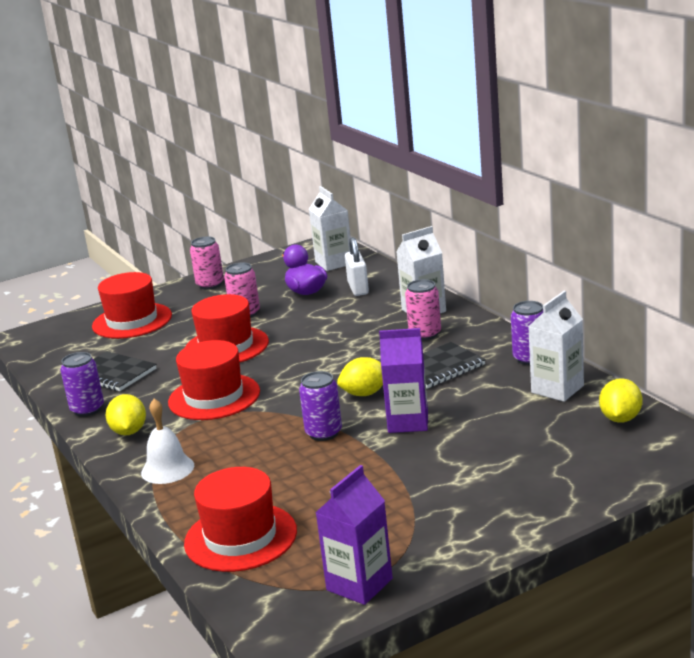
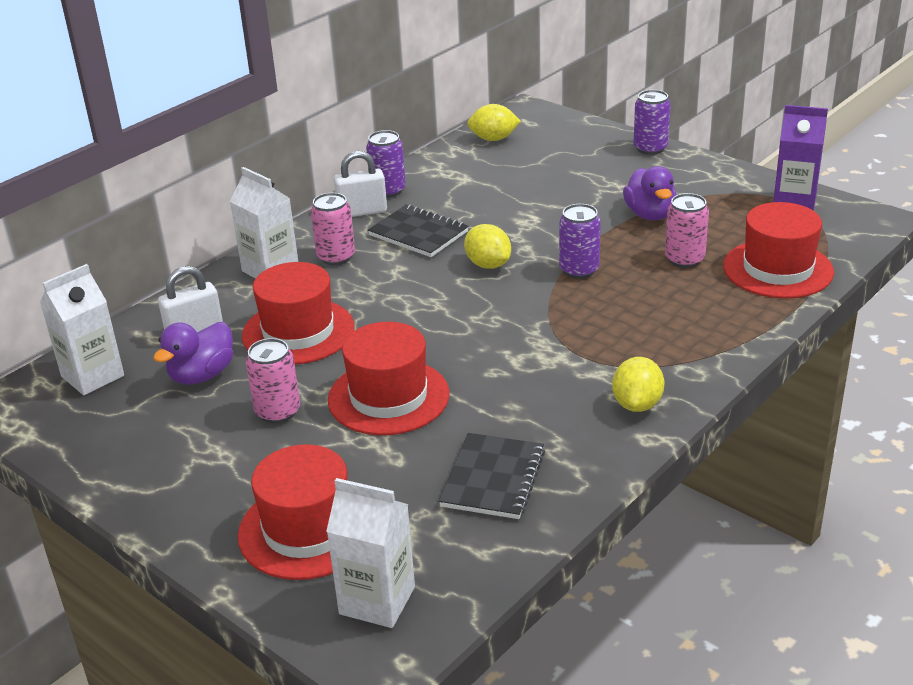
camera: 110 degrees left, 10 degrees up
(87, 409) = (599, 464): purple can -> purple can (650, 148)
(129, 432) = (637, 404): yellow lemon -> yellow lemon turned 45 degrees counterclockwise
(167, 469) = (697, 347): white bell -> none
(210, 284) = (160, 485): pink can -> pink can (684, 259)
(214, 397) = (529, 364): red hat -> red hat (298, 332)
(395, 485) = (650, 214): none -> purple duck
(408, 422) = (538, 229): purple carton -> none
(496, 346) = (362, 211): none -> white padlock
(557, 389) = (448, 170): white carton -> white carton (377, 600)

